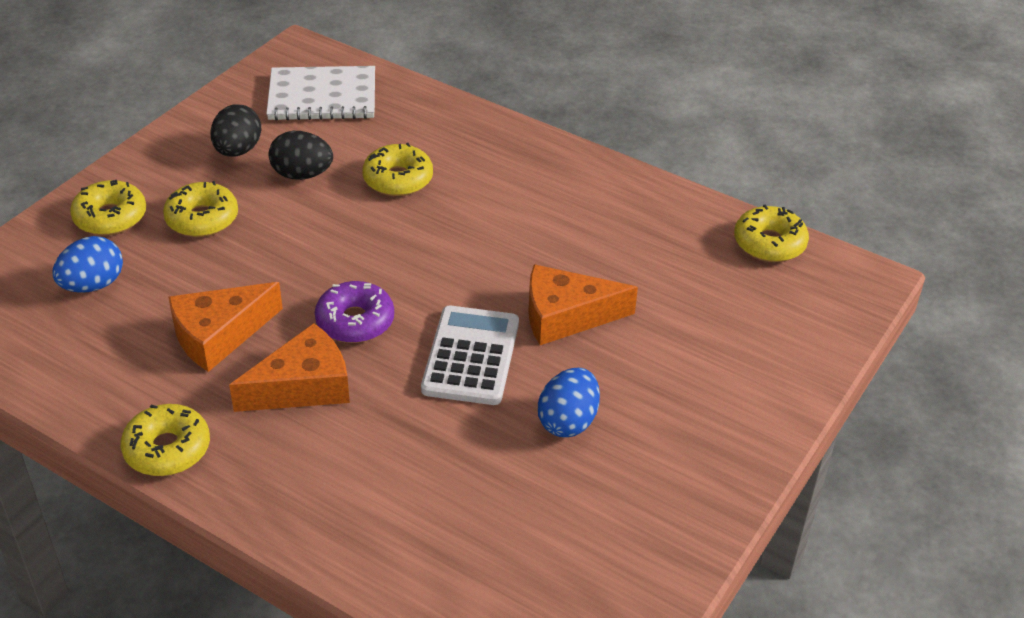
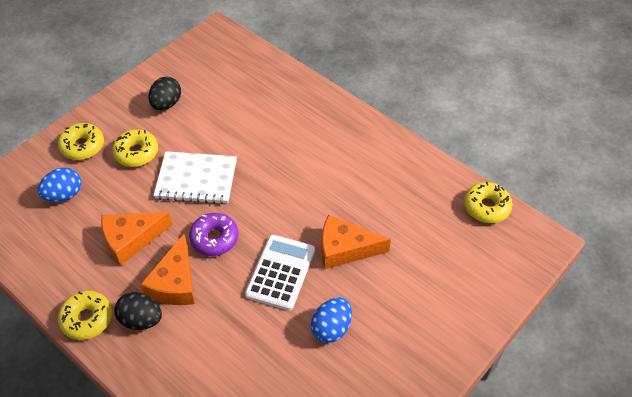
camera: 10 degrees right, 10 degrees up
(302, 175) = (202, 126): black egg -> black egg (141, 320)
(303, 386) = (175, 283): orange cheese -> orange cheese turned 120 degrees clockwise
(322, 97) = (225, 68): white notebook -> white notebook (196, 179)
(398, 179) = (260, 135): yellow donut -> none

